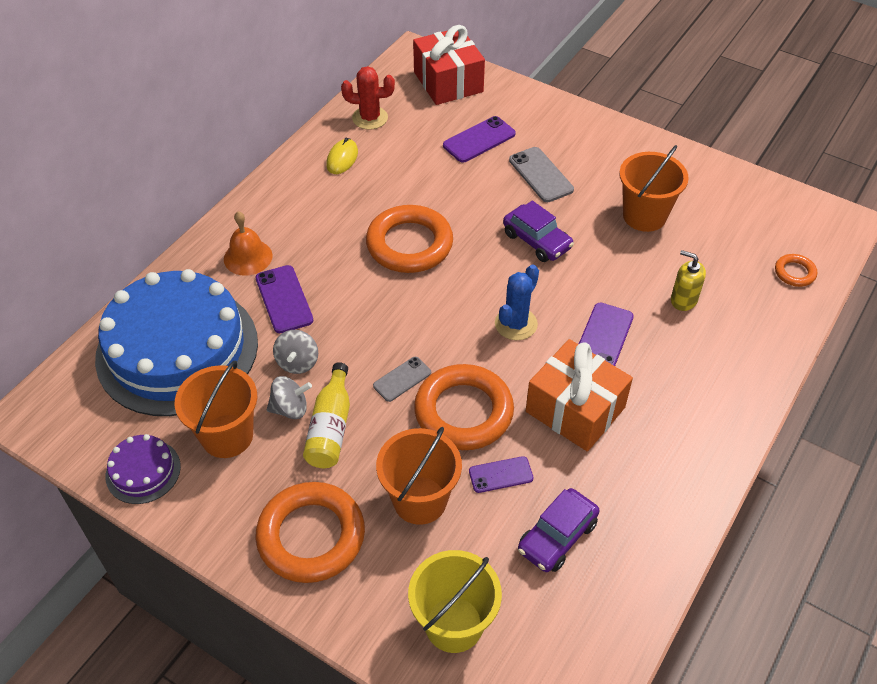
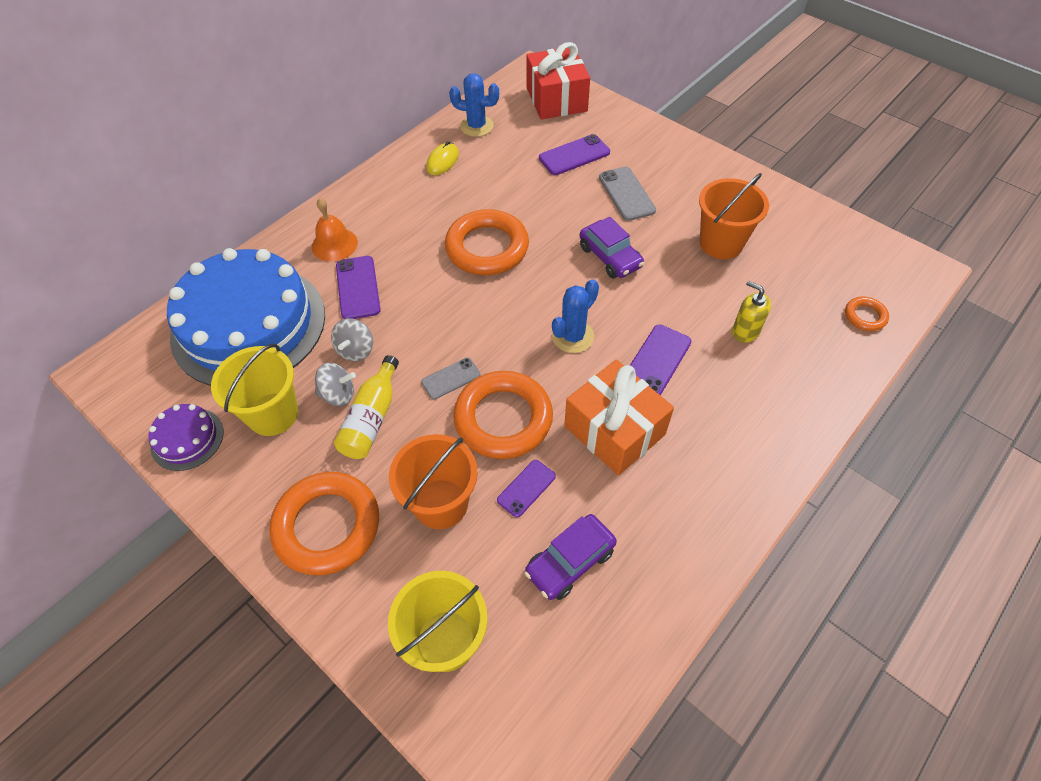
camera: 10 degrees right, 5 degrees up
(227, 436) = (273, 414): orange bucket -> yellow bucket
(370, 118) = (476, 126): red cactus -> blue cactus
(501, 475) = (526, 488): purple phone -> purple phone turned 45 degrees counterclockwise

